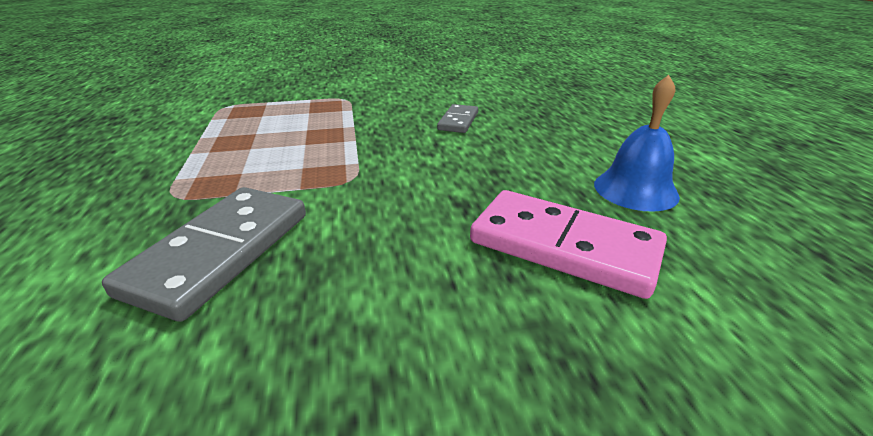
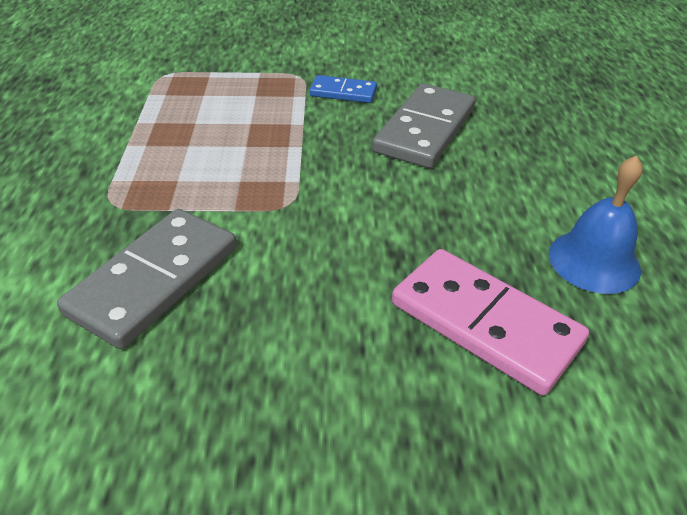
camera: 10 degrees right, 10 degrees up
(383, 105) = (343, 92): none -> blue domino
(458, 121) = (424, 130): grey domino -> grey domino, size x1.83

